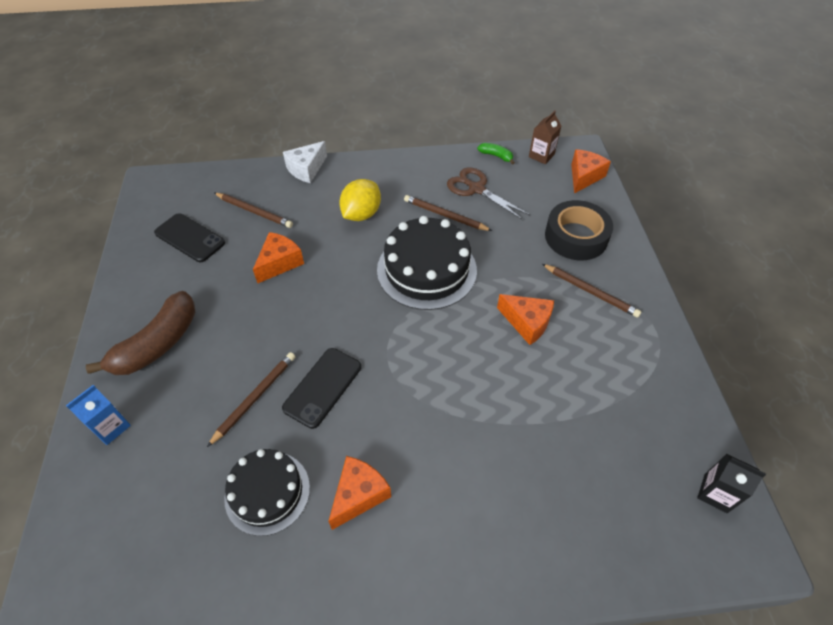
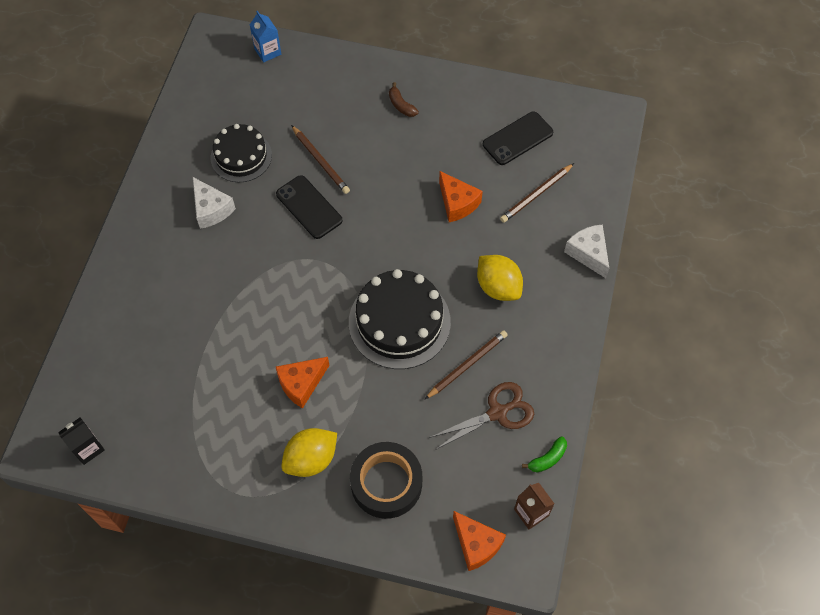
camera: 110 degrees right, 10 degrees up
(111, 427) = (337, 73): blue carton -> blue carton (267, 51)
(157, 344) = (401, 105): brown banana -> brown banana, size x0.46
(359, 495) = (211, 209): orange cheese -> white cheese
(590, 291) = (311, 459): brown pencil -> yellow lemon

